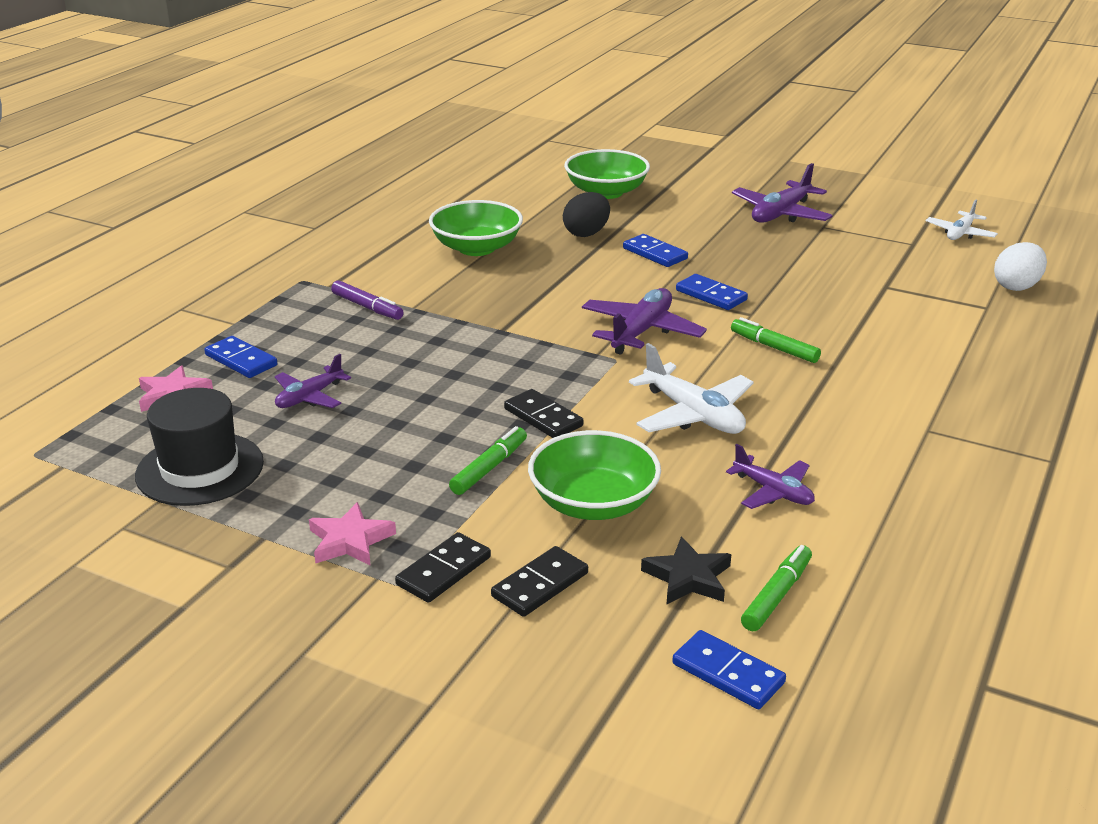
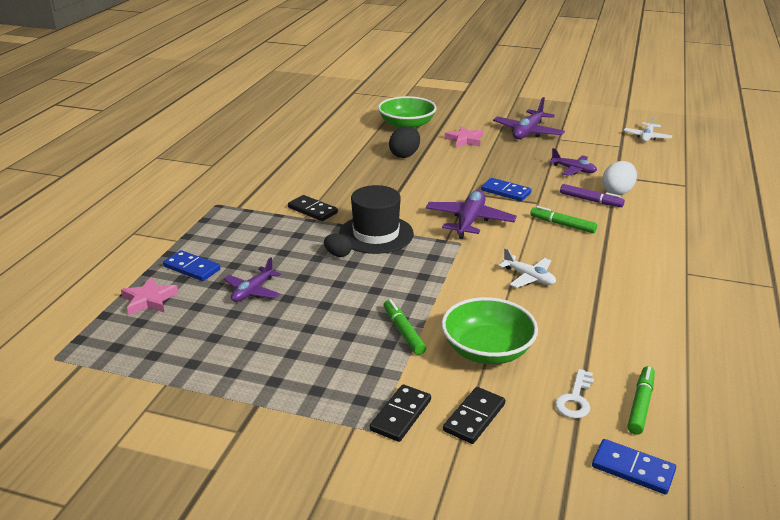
camera: 10 degrees left, 0 degrees up
(200, 469) = (189, 355): black hat -> black hat (376, 234)
(350, 541) = (323, 399): pink star -> pink star (464, 140)
(367, 307) = (271, 220): purple marker -> purple marker (590, 200)
(440, 360) = (338, 254): none -> black egg
(476, 248) = (333, 171): green bowl -> none
(489, 468) = (403, 332): green marker -> green marker turned 45 degrees counterclockwise
(543, 417) = (427, 290): black domino -> black domino (312, 210)
(655, 253) = (456, 166): blue domino -> none
(688, 577) = (575, 399): black star -> white key
(693, 414) = (529, 277): white plane -> white plane, size x0.63
(773, 492) = (605, 328): purple plane -> purple plane (573, 170)
(1016, 286) = (697, 170): white egg -> white egg (617, 192)

